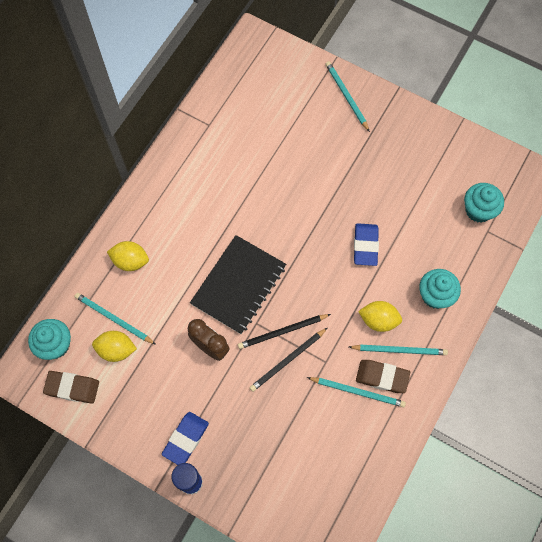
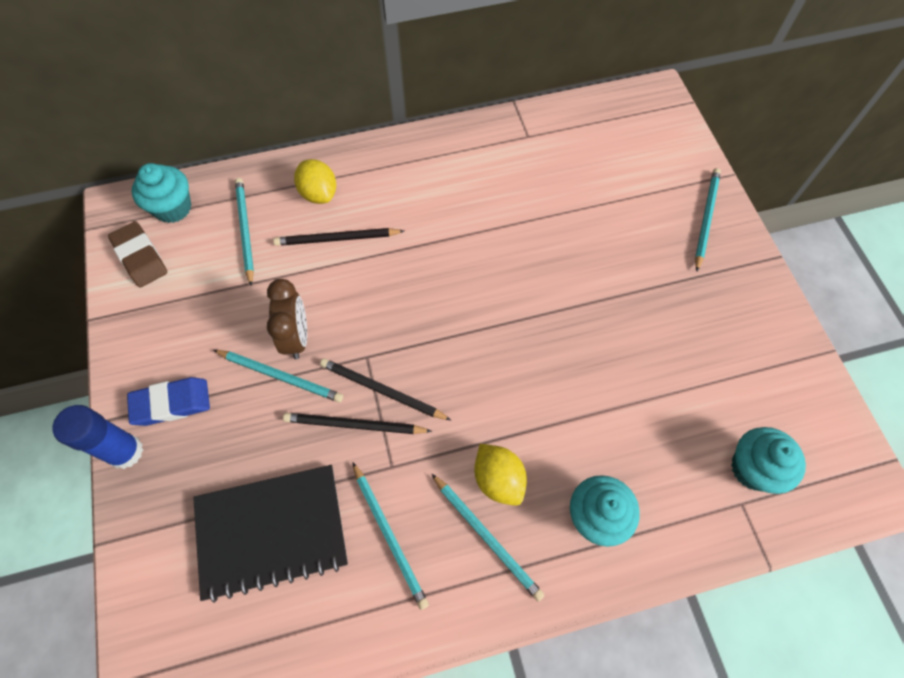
camera: 45 degrees right, 5 degrees down
(116, 350) = (214, 259): yellow lemon -> none
(170, 277) = (337, 239): none -> black pencil
(225, 373) = (281, 376): none -> turquoise pencil
(238, 285) = (391, 304): black notebook -> black notebook (271, 531)
(365, 246) = (568, 385): blue eraser -> none
(382, 377) = (434, 547): brown eraser -> none

